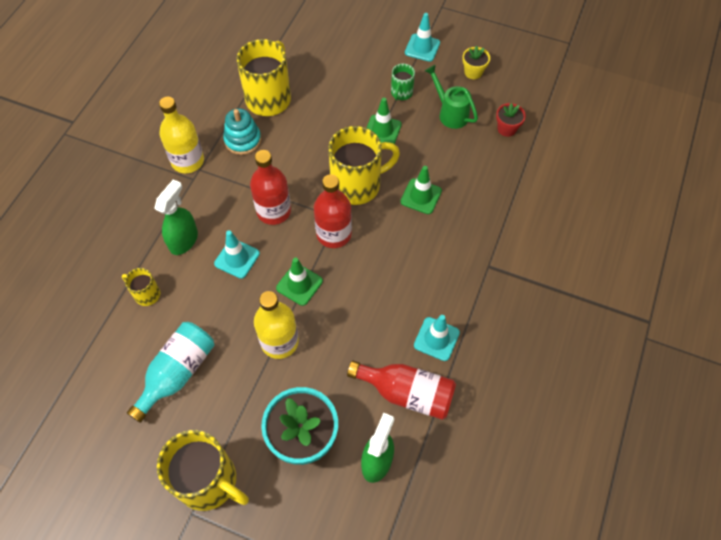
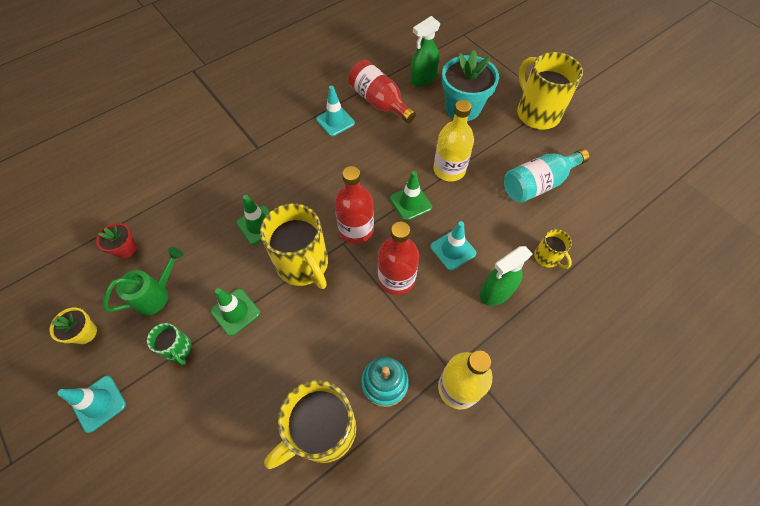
camera: 150 degrees left, 0 degrees up
(357, 185) = (303, 265): yellow mug -> yellow mug turned 135 degrees counterclockwise
(401, 93) = (178, 349): green mug -> green mug turned 90 degrees clockwise
(450, 113) = (156, 295): green watering can -> green watering can turned 120 degrees counterclockwise

